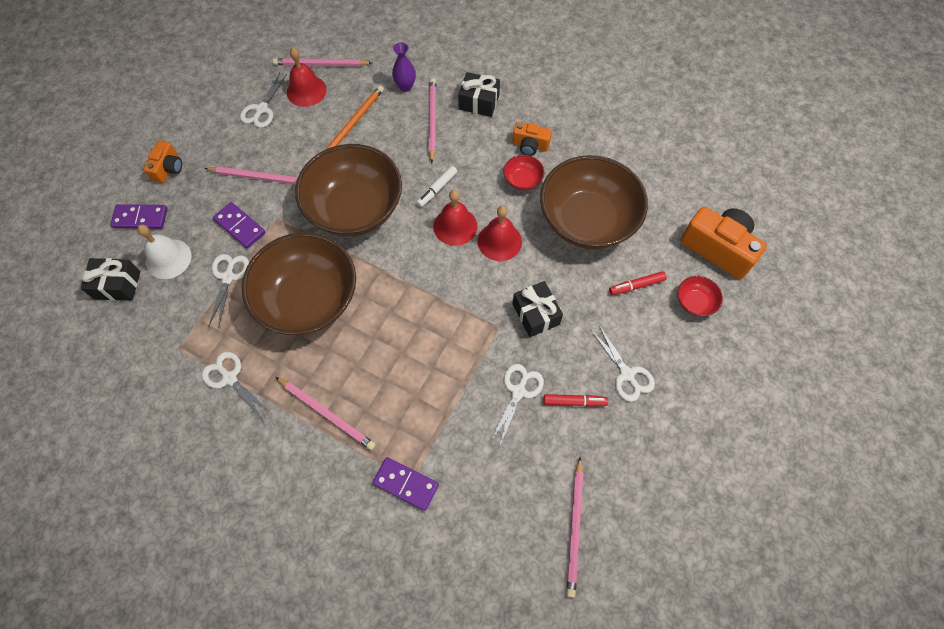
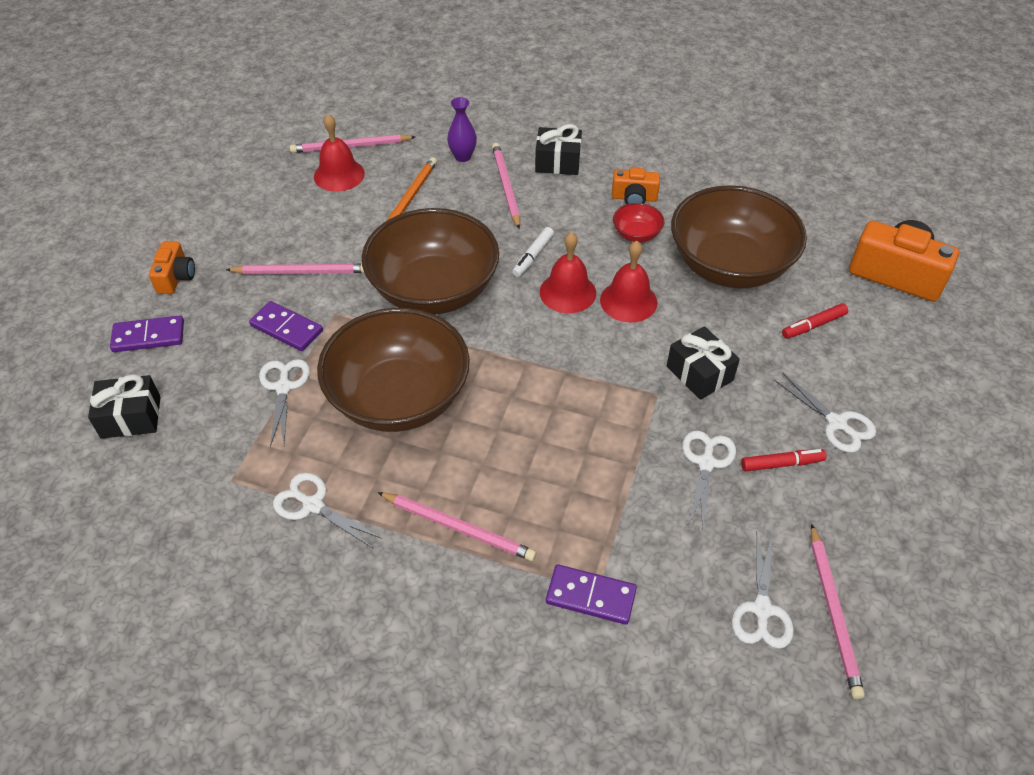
camera: 10 degrees left, 15 degrees down
(168, 259) = (196, 377): white bell -> none
(261, 109) = (286, 200): white scissors -> white scissors (762, 609)
(695, 302) = (890, 333): red bowl -> none

